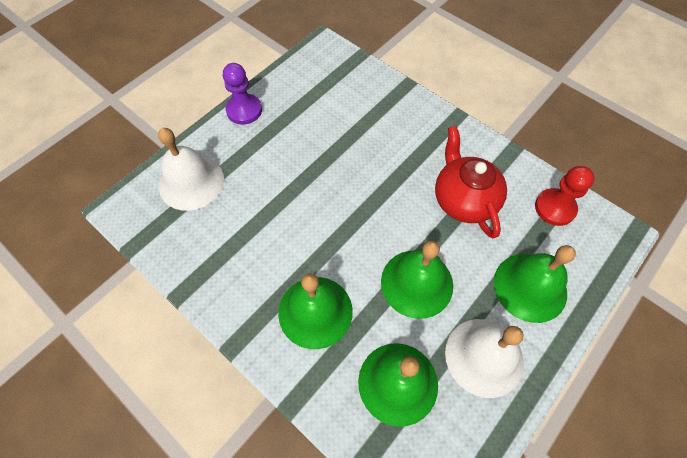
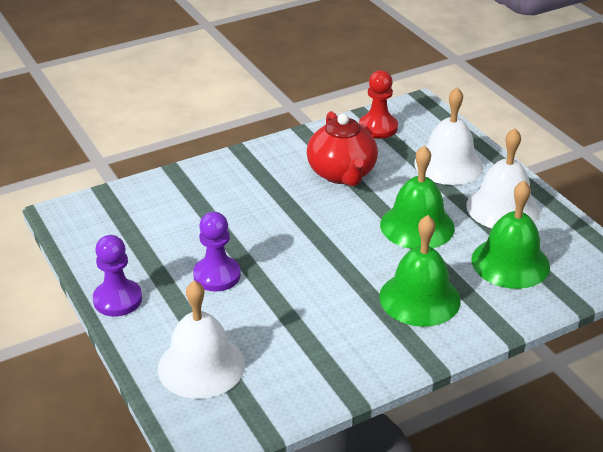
camera: 70 degrees left, 25 degrees down
(290, 157) = (217, 275): none -> purple pawn
(463, 200) = (342, 174): red teapot -> red teapot turned 105 degrees counterclockwise
(530, 287) = (448, 164): green bell -> white bell

